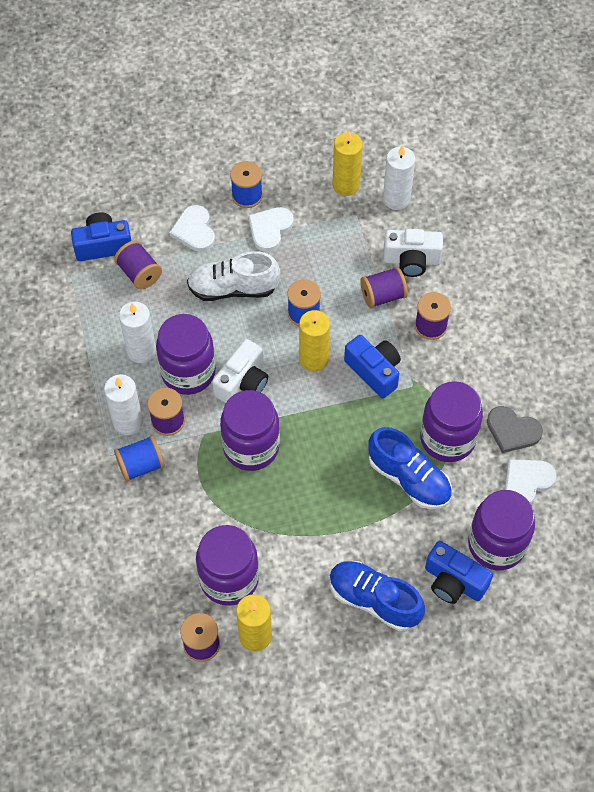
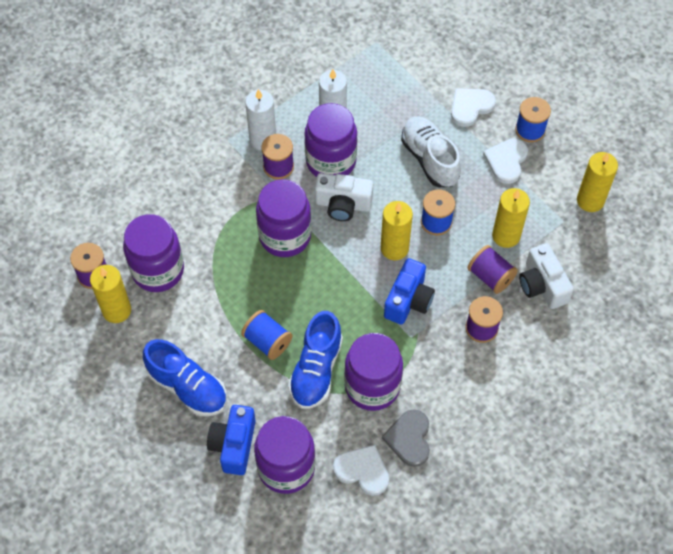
camera: 65 degrees right, 0 degrees up
(103, 245) = (416, 51): blue camera -> none
(139, 273) = (405, 87): purple spool -> none
(141, 465) = (228, 165): blue spool -> blue spool (267, 341)
(270, 229) = (506, 161): white heart -> white heart turned 75 degrees counterclockwise
(347, 265) = (506, 236): none -> yellow candle
(374, 600) = (187, 387): blue shoe -> blue shoe turned 120 degrees clockwise
(396, 199) = (601, 247): white candle -> none

